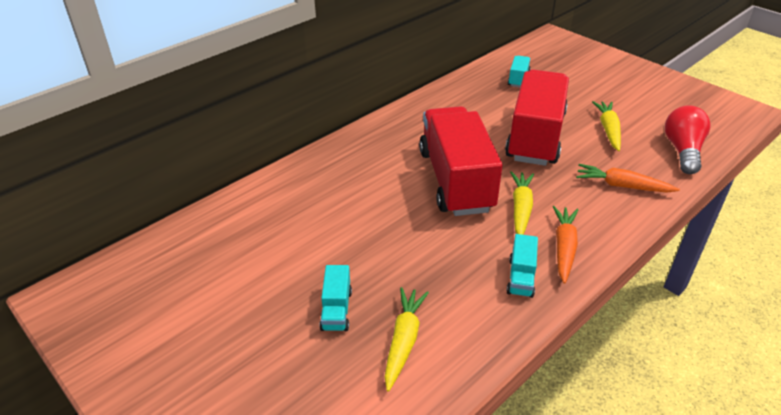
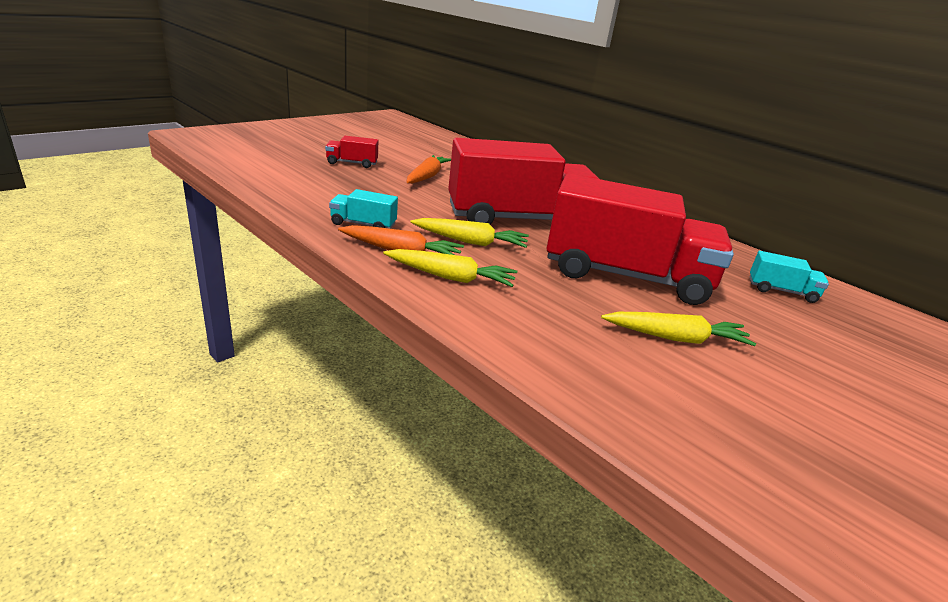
camera: 85 degrees right, 10 degrees down
(336, 310) = (352, 163): turquoise truck -> red truck
(403, 341) = (310, 176): yellow carrot -> yellow carrot (450, 277)
(622, 186) = (524, 315): orange carrot -> orange carrot (427, 176)
(682, 151) = (646, 404): red light bulb -> none

